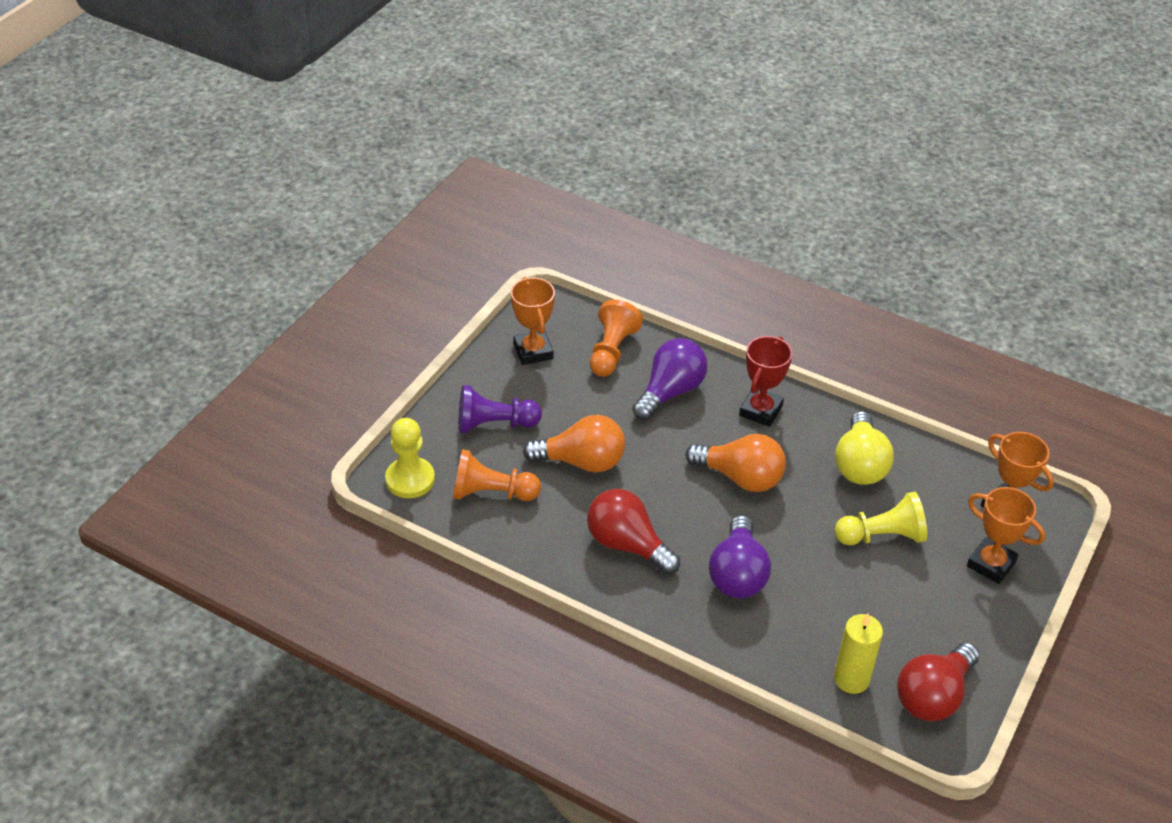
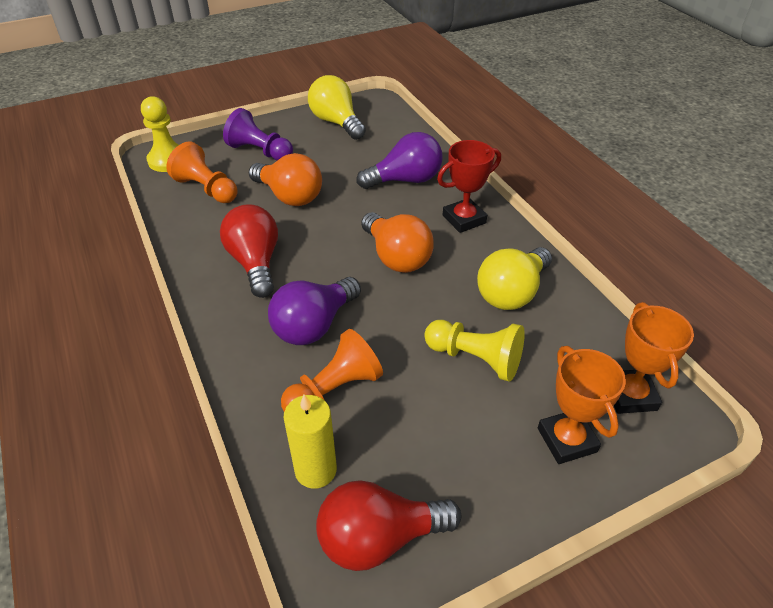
camera: 35 degrees right, 0 degrees up
(533, 351) = (336, 122): orange trophy -> yellow light bulb
(612, 351) = (391, 141): orange pawn -> orange pawn (334, 390)

